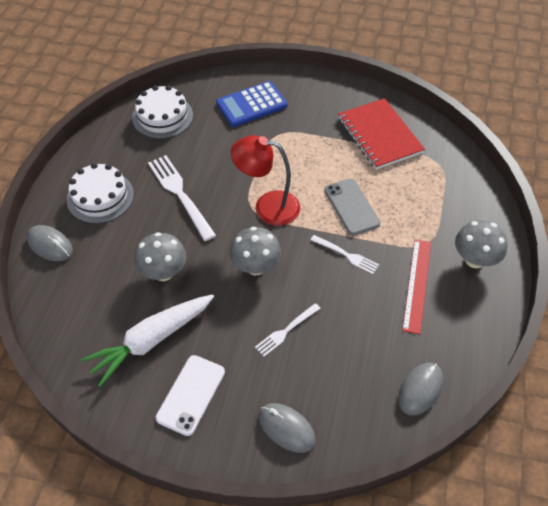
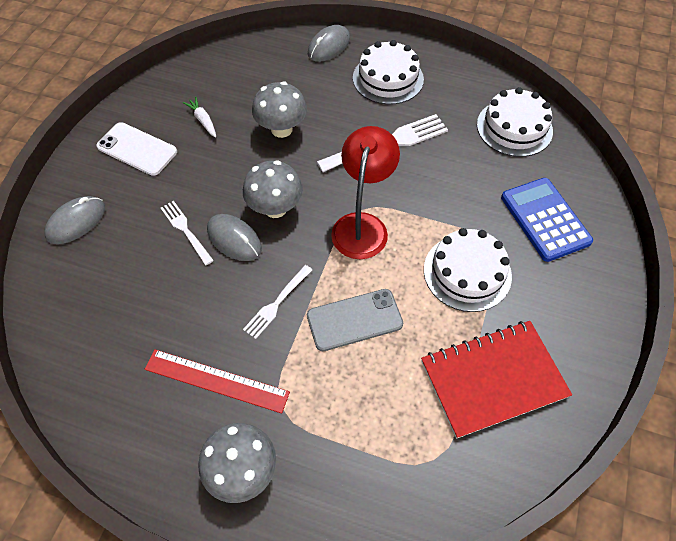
camera: 95 degrees right, 5 degrees up
(151, 341) = (203, 120): white carrot -> white carrot, size x0.43
(302, 146) = (467, 272): none -> white cake
(420, 389) = (74, 355): grey mouse -> grey mouse (234, 239)

